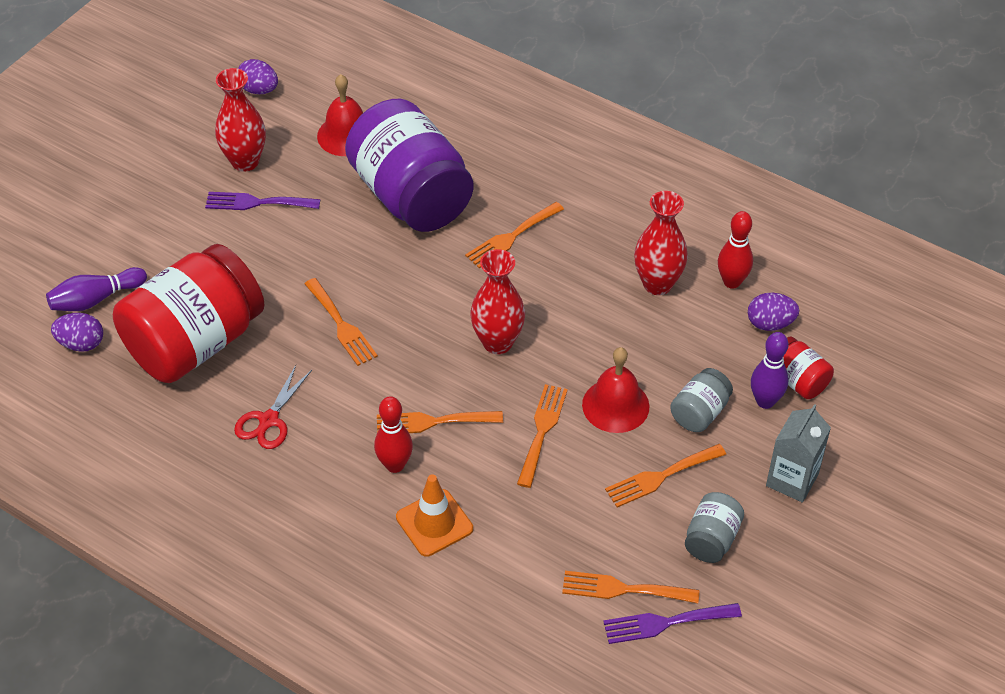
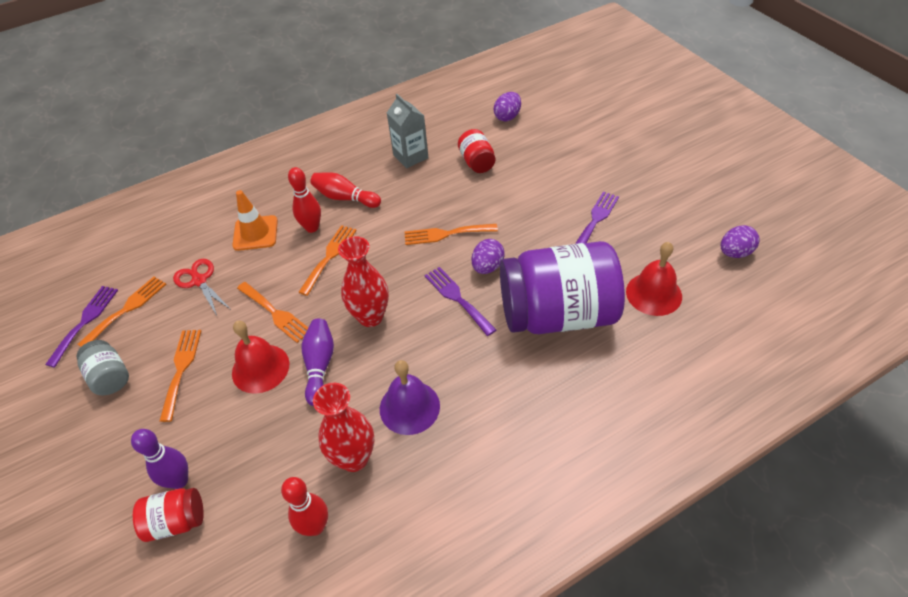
camera: 120 degrees right, 0 degrees up
(96, 299) = (542, 128): purple bowling pin -> purple bowling pin (320, 365)
(195, 343) = (477, 162): red jar -> red jar, size x0.44
(245, 161) = (646, 224): red vase -> none
(269, 420) = (391, 180): red scissors -> red scissors (199, 281)
(324, 456) = (345, 198): none -> red bowling pin
(432, 280) = (457, 298): none -> purple fork
(511, 237) = (473, 367): orange fork -> none
(583, 266) = (409, 407): none -> purple bell
(699, 412) = (209, 423): grey jar -> none
(770, 323) = (248, 534): purple egg -> purple egg (487, 267)
(792, 480) = (101, 459): grey carton -> grey carton (410, 156)

